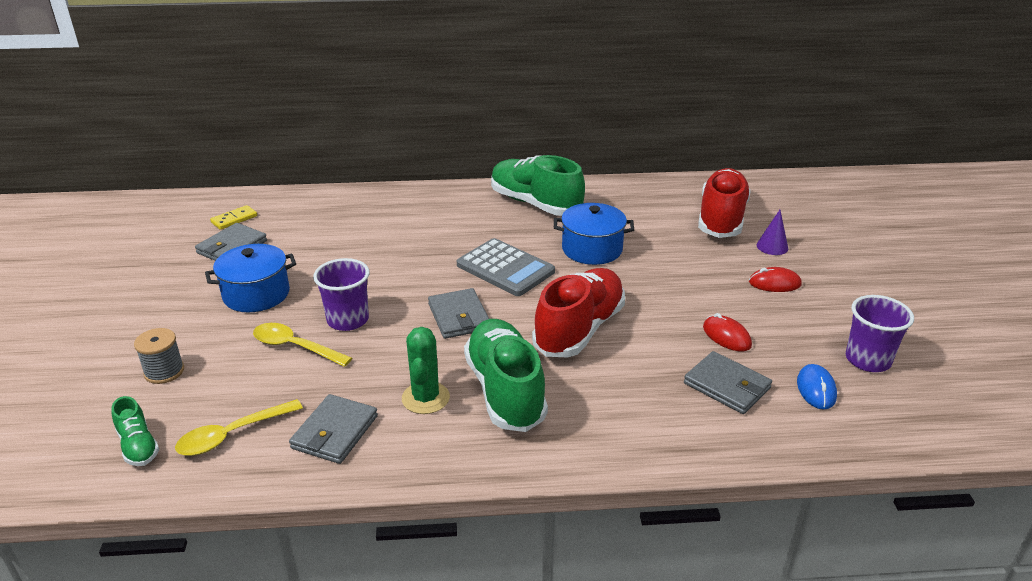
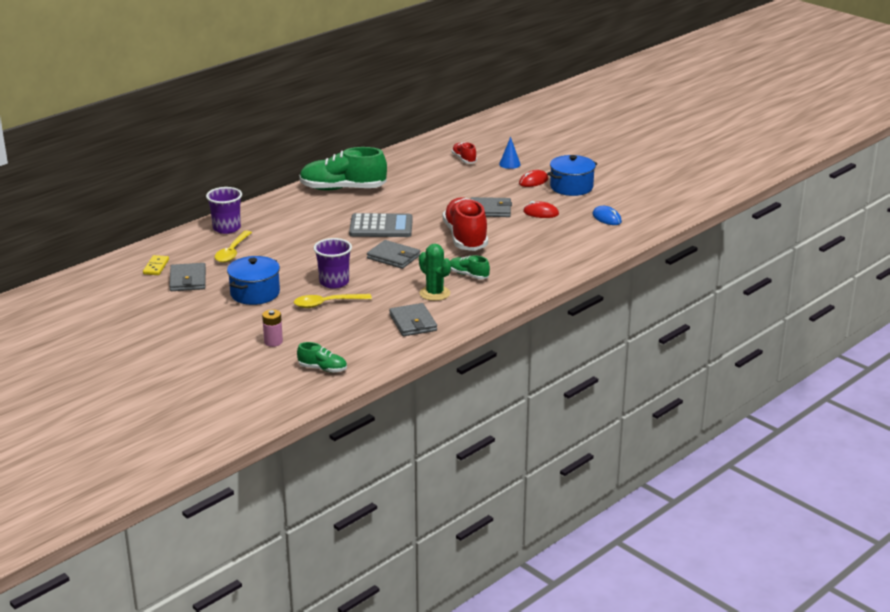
camera: 40 degrees left, 5 degrees down
(164, 371) = (273, 342): grey spool -> pink battery
(232, 434) = (363, 345): yellow spoon -> yellow spoon (232, 252)
(505, 391) = (468, 275): green shoe -> green shoe, size x0.48
(592, 249) = (415, 200): blue pot -> blue pot (571, 187)
(721, 219) = (464, 159): red shoe -> red shoe, size x0.48
(727, 386) = (567, 232): grey wallet -> grey wallet (490, 210)
(772, 246) = (509, 164): purple cone -> blue cone
(868, 360) = (615, 198): purple cup -> purple cup (226, 228)

